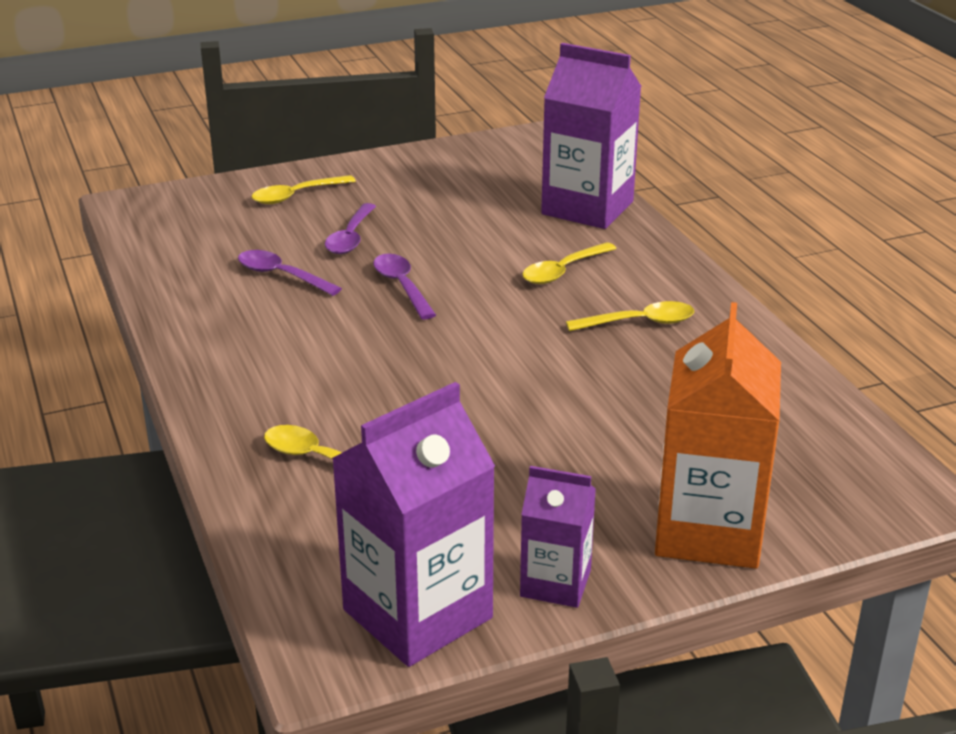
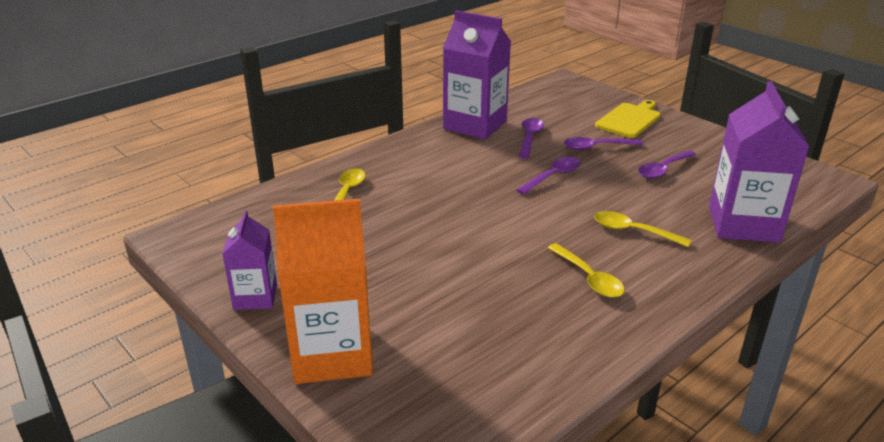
camera: 70 degrees right, 0 degrees up
(296, 196) = (629, 119): yellow spoon -> yellow cutting board
(417, 614) = (216, 254): purple carton -> purple carton (475, 125)
(441, 214) = (663, 169): none -> purple spoon

